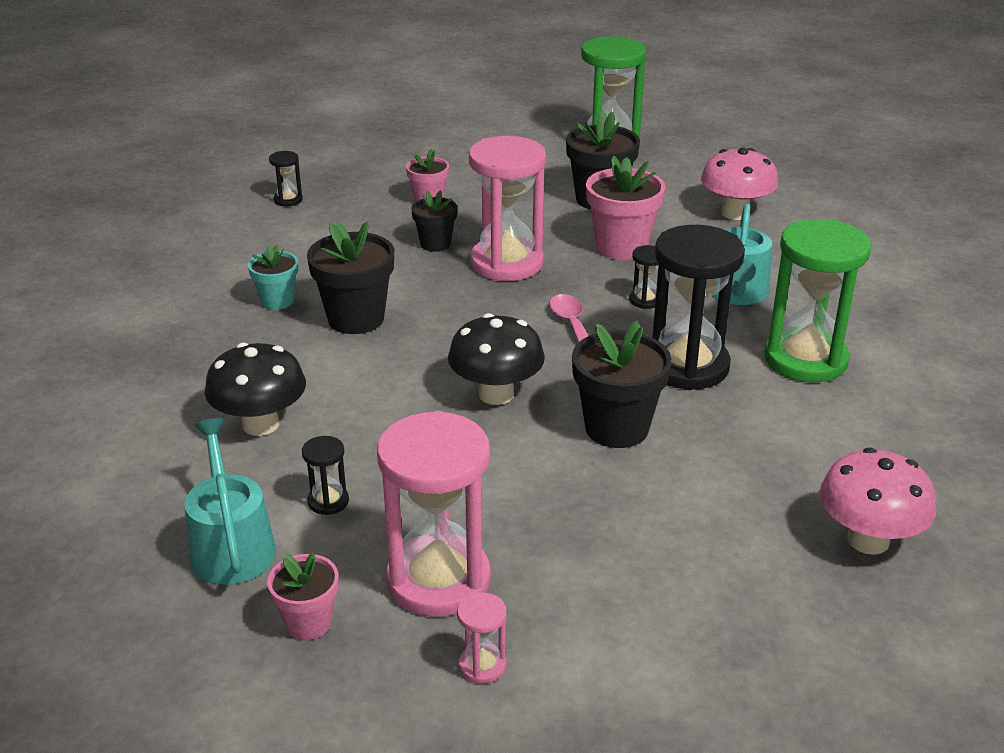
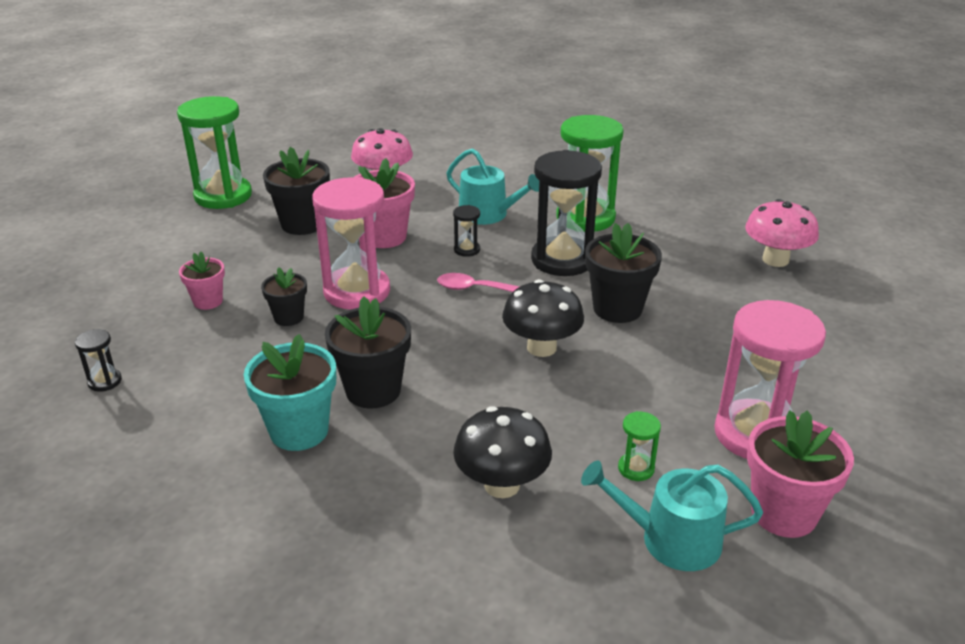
camera: 65 degrees left, 0 degrees up
(277, 301) = (299, 431): turquoise flower pot -> turquoise flower pot, size x1.69
(308, 623) = (783, 513): pink flower pot -> pink flower pot, size x1.69
(328, 501) = (636, 468): black hourglass -> green hourglass
(482, 665) = (851, 437): pink hourglass -> none

